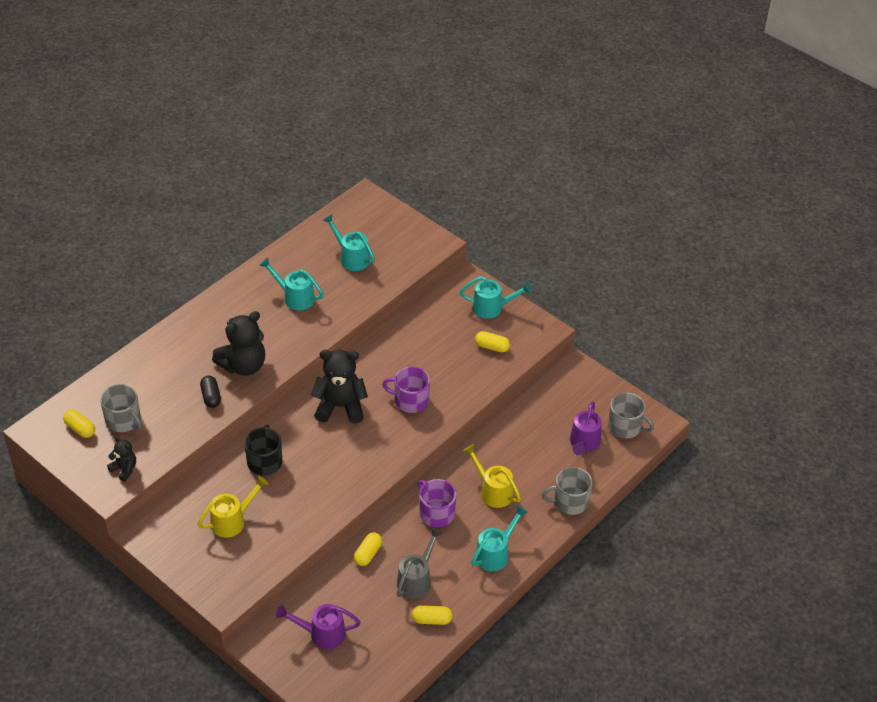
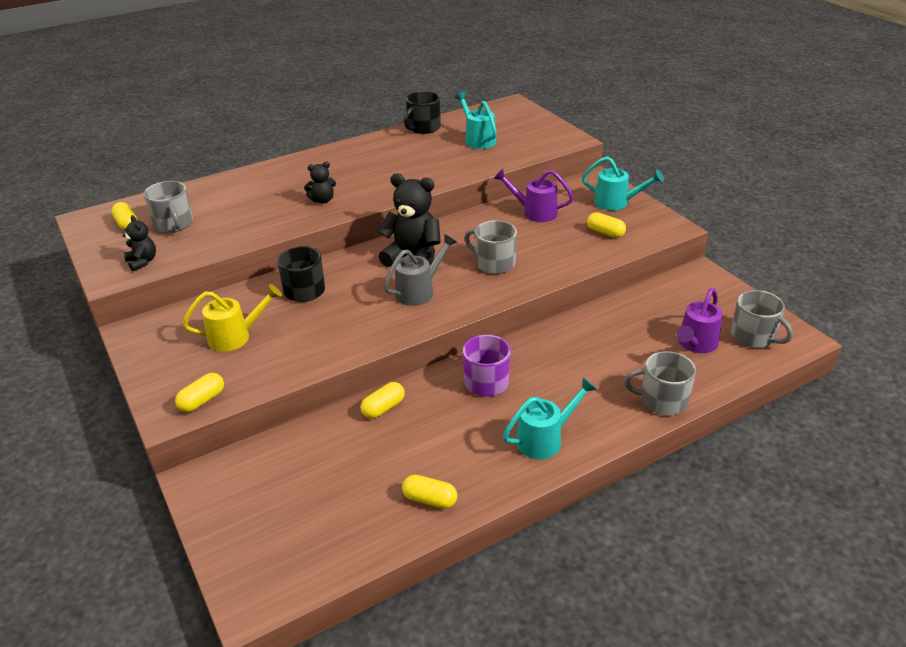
camera: 20 degrees right, 10 degrees down
(211, 397) = (273, 218): black capsule -> none
(240, 584) = (202, 400): none -> yellow capsule
(243, 365) = (322, 200): black teddy bear -> black teddy bear, size x0.52
(292, 248) = (423, 128): none -> black mug
(295, 297) = (405, 159): turquoise watering can -> none
(322, 634) = (281, 485): purple watering can -> purple watering can (535, 212)
(410, 400) = (493, 263): purple mug -> grey mug
(416, 580) = (430, 448): grey watering can -> grey watering can (419, 291)
(493, 491) = (565, 372): yellow watering can -> none

